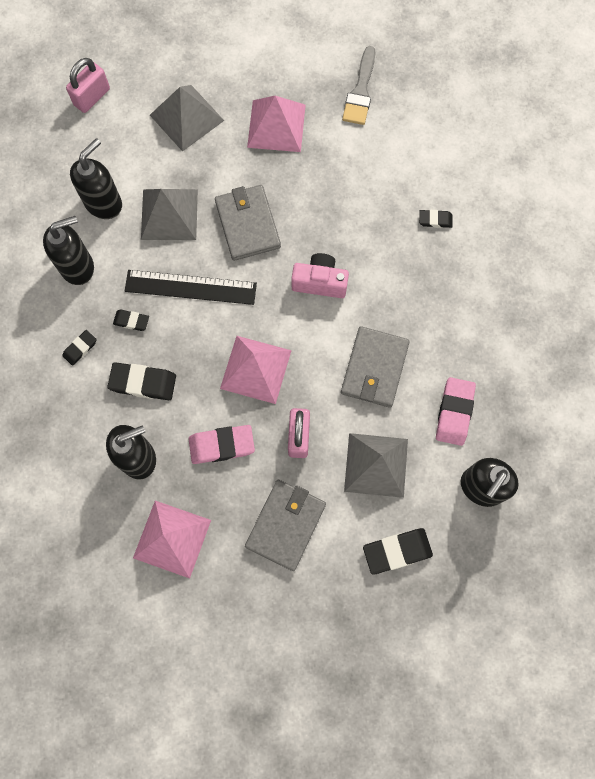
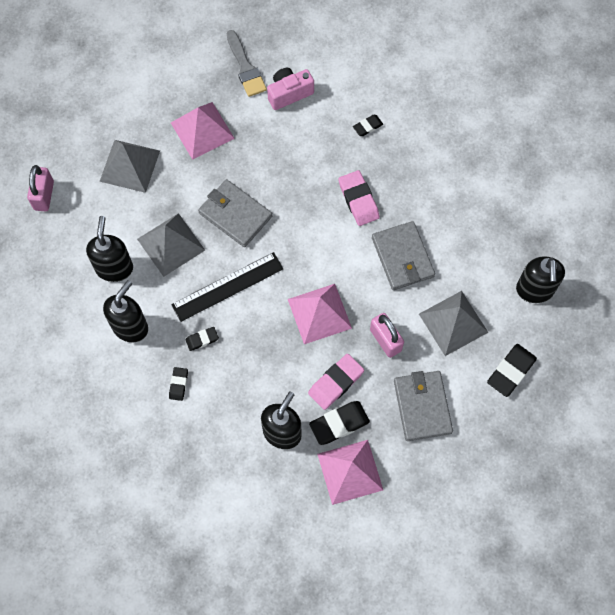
camera: 35 degrees left, 5 degrees down
(143, 383) = (245, 377): black eraser -> black eraser (339, 424)
(320, 282) = (319, 222): pink camera -> pink camera (289, 93)
(454, 412) = (479, 251): pink eraser -> pink eraser (358, 200)

